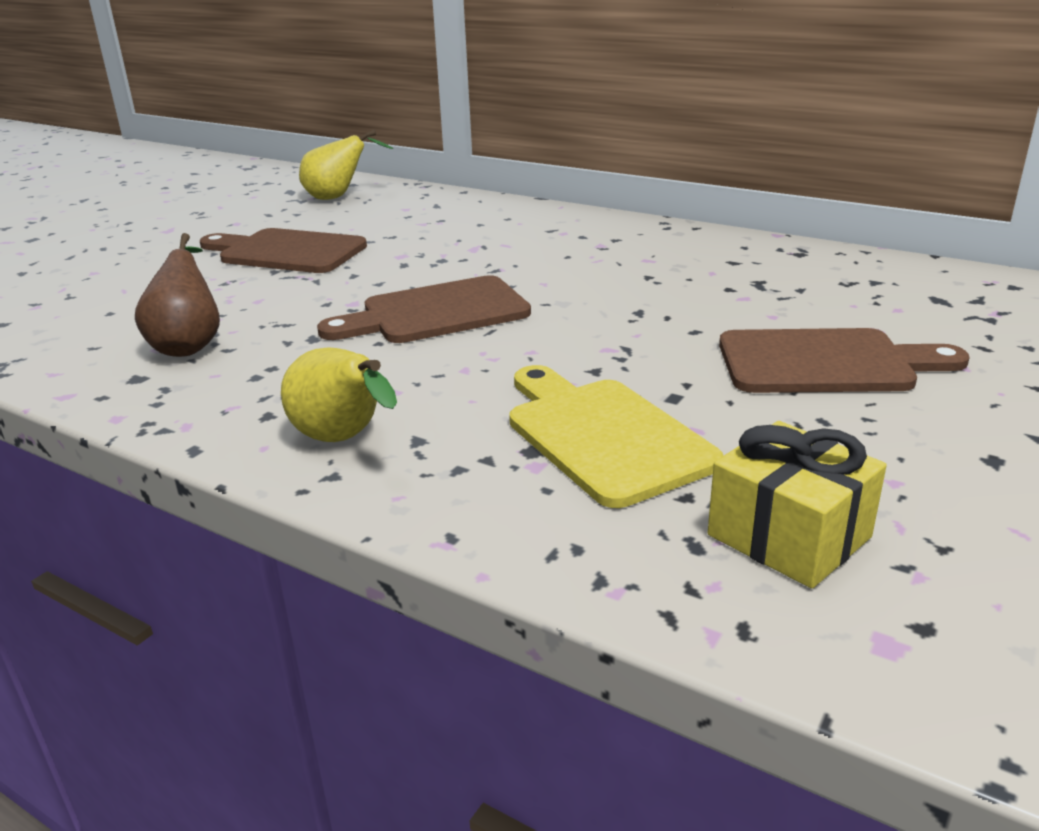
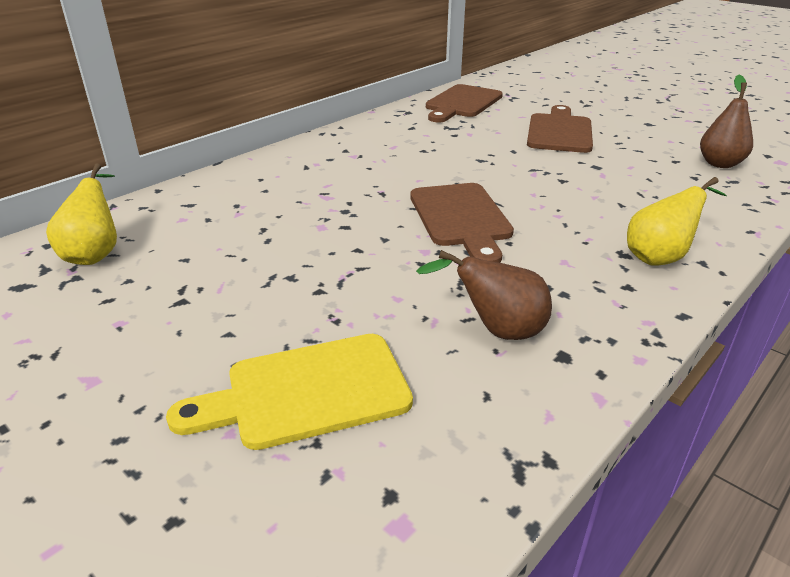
camera: 80 degrees left, 5 degrees up
(286, 252) = (266, 284): brown cutting board -> brown cutting board (462, 103)
(602, 435) = (641, 186): yellow cutting board -> yellow cutting board (307, 392)
(789, 536) = (720, 164): yellow gift -> brown pear

